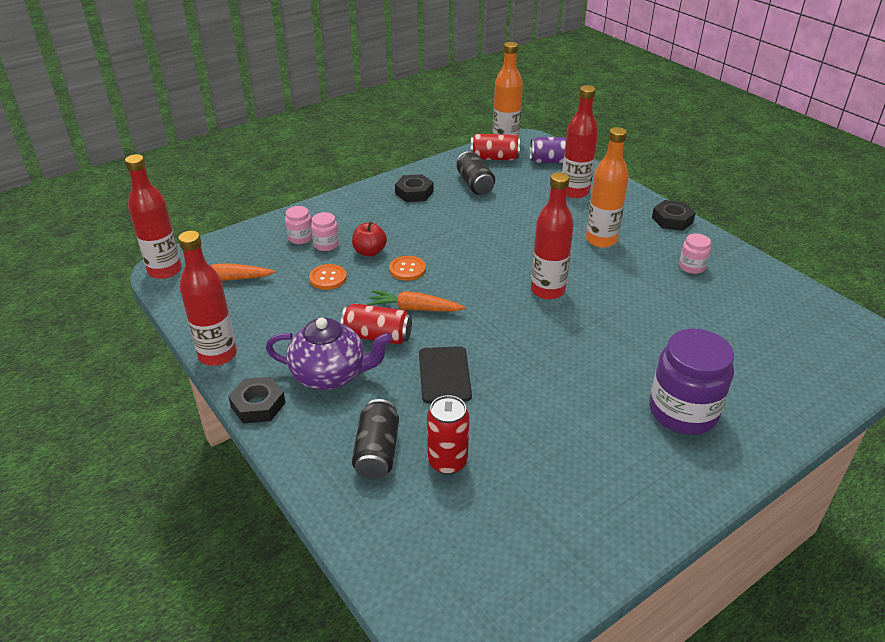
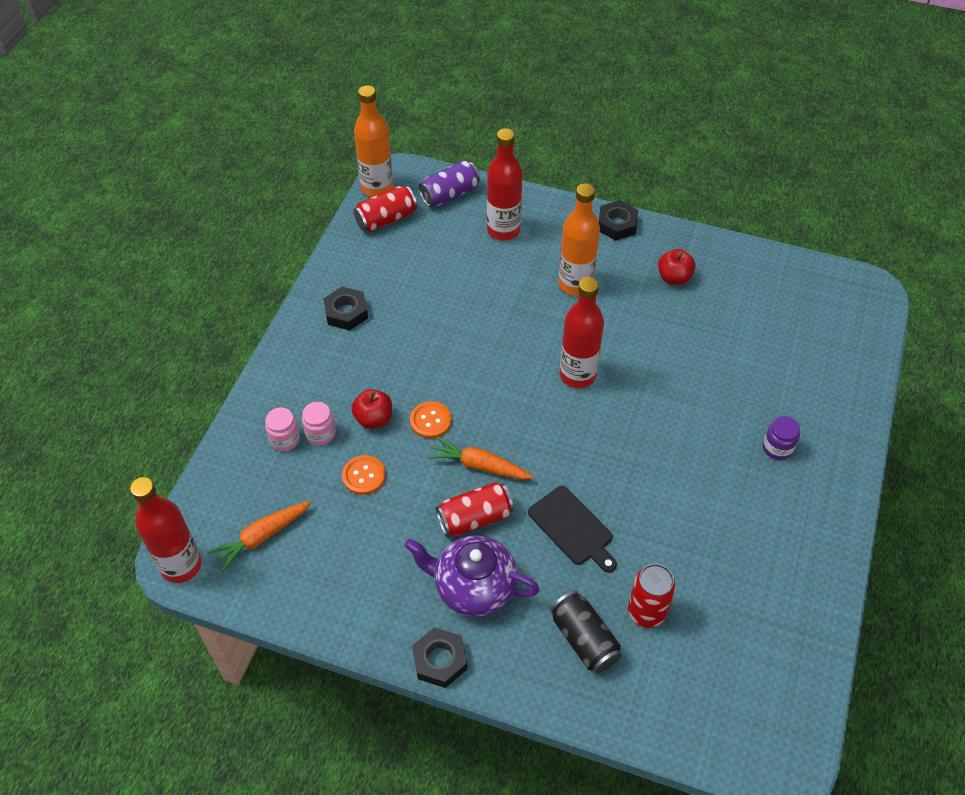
camera: 35 degrees left, 15 degrees up
(218, 355) = (346, 631): red bottle -> none
(330, 375) = (473, 587): purple teapot -> purple teapot turned 135 degrees counterclockwise
(414, 309) = (479, 466): orange carrot -> orange carrot turned 45 degrees clockwise
(475, 184) = (398, 268): black can -> none
(683, 412) = (777, 448): purple jar -> purple jar, size x0.48
(691, 267) = (674, 278): pink jar -> red apple

